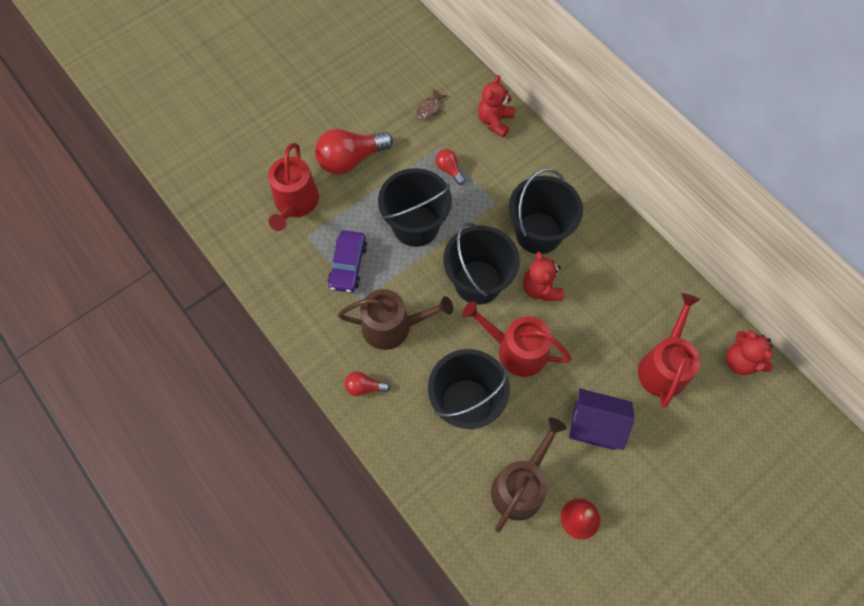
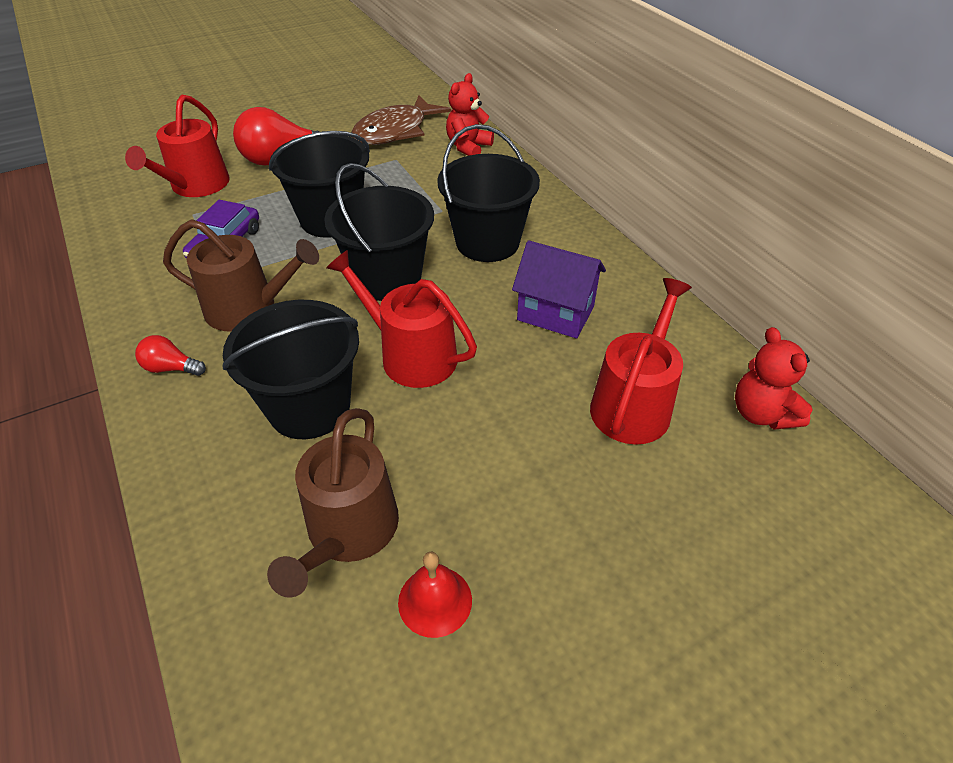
camera: 10 degrees right, 20 degrees down
(429, 108) = (395, 131): brown fish -> brown fish, size x2.33
(449, 170) = (396, 178): red light bulb -> none
(521, 486) = (348, 532): brown watering can -> brown watering can turned 150 degrees clockwise
(540, 288) = (471, 295): red teddy bear -> none
(594, 426) = (501, 465): purple house -> purple house (555, 313)

